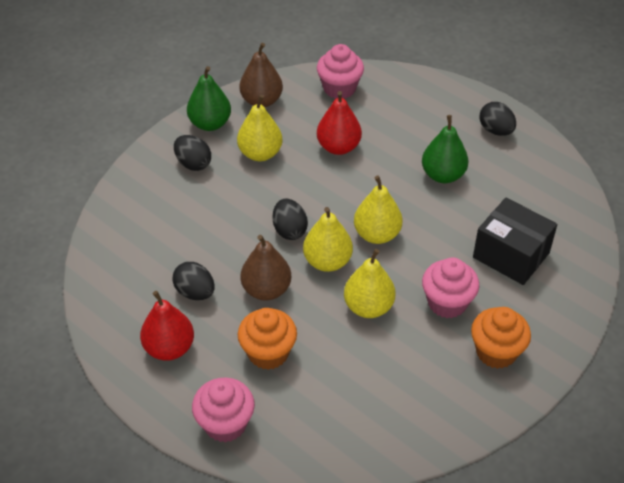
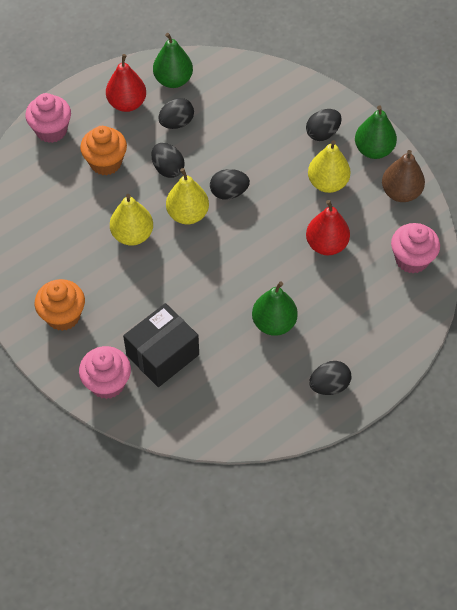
camera: 100 degrees right, 10 degrees up
(125, 306) = (173, 80): none -> green pear
(266, 289) = (168, 169): brown pear -> black egg
(377, 234) = (210, 255): yellow pear -> none
(447, 303) = (122, 292): pink cupcake -> pink cupcake (107, 383)

